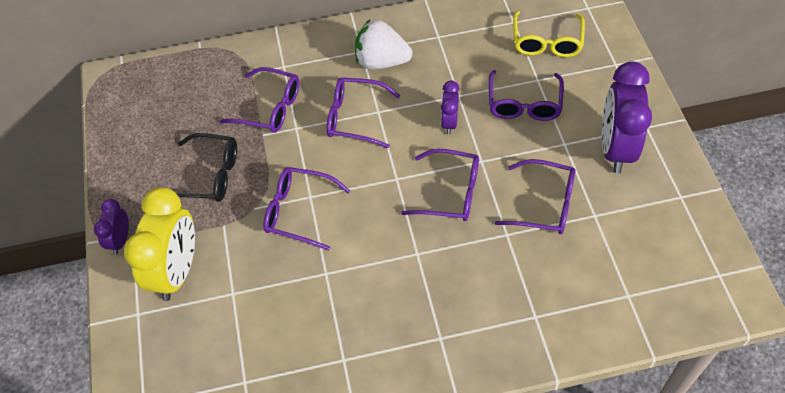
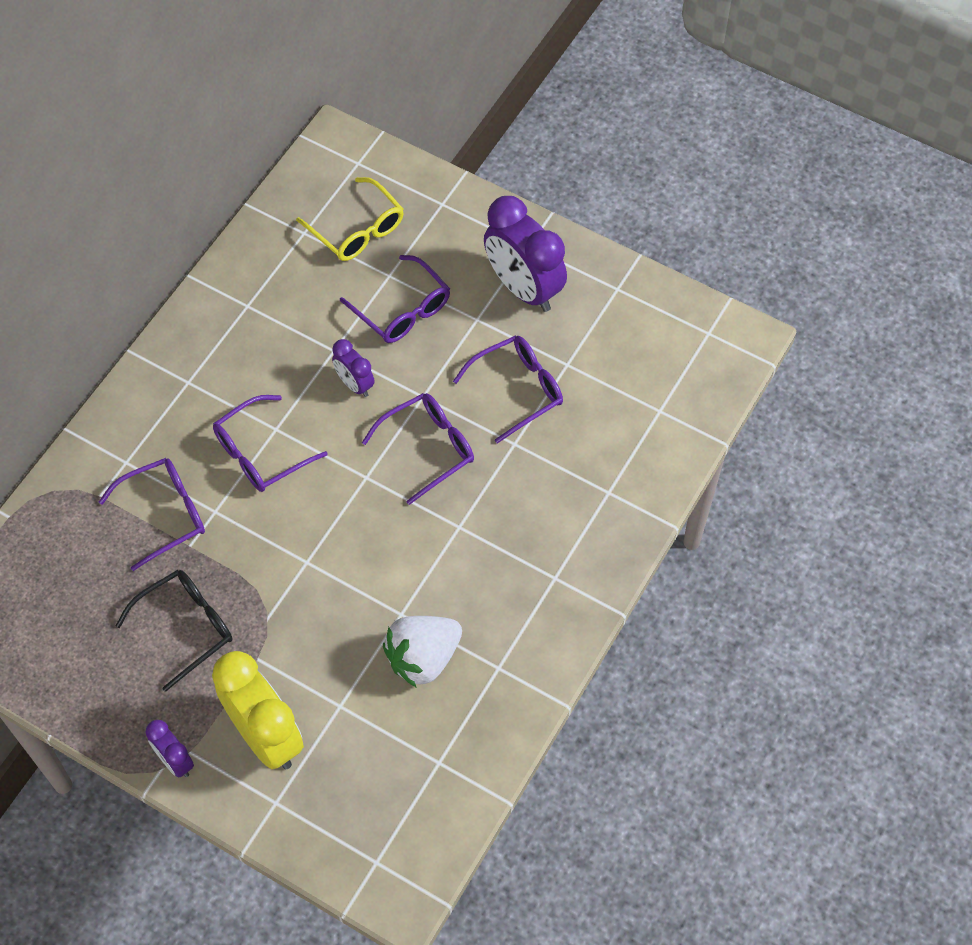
camera: 50 degrees left, 5 degrees up
(298, 212) = (313, 584): purple glasses -> none
(381, 62) = (221, 376): white strawberry -> white strawberry (423, 658)

